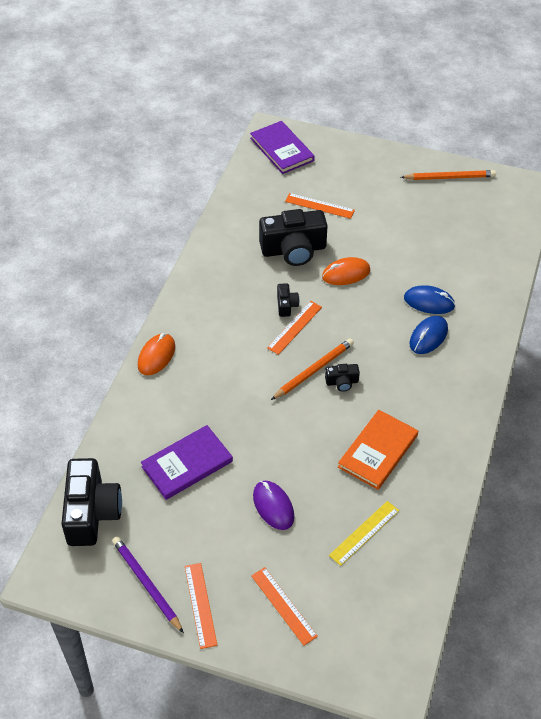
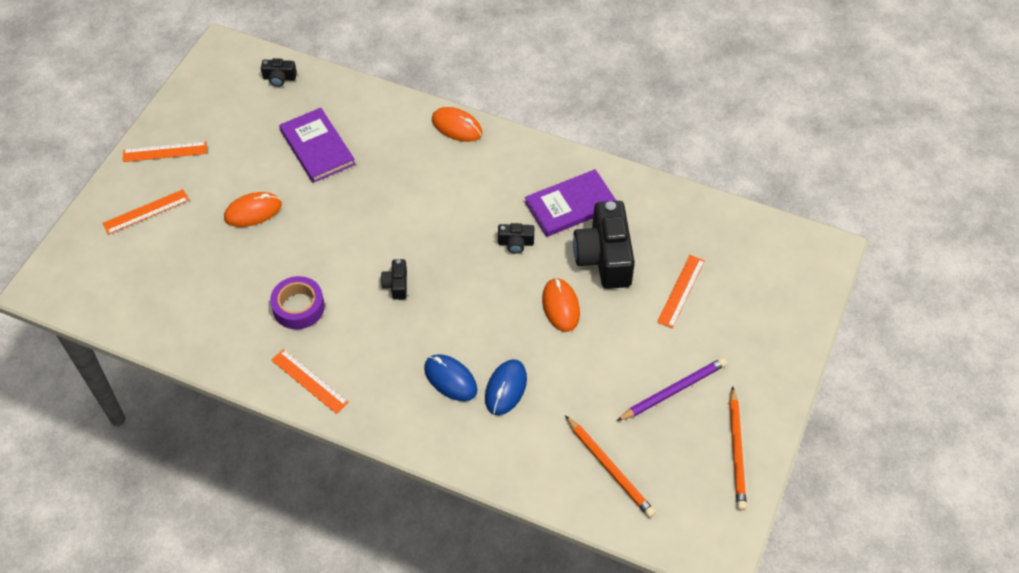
camera: 95 degrees right, 5 degrees up
(91, 512) = (279, 78): black camera -> black camera, size x0.46
(146, 584) = (196, 115): purple pencil -> purple pencil (673, 390)
(273, 506) = (253, 211): purple mouse -> orange mouse
(282, 149) = (789, 260): purple book -> purple book (571, 205)
(294, 327) = (481, 248): orange ruler -> orange ruler (309, 381)
(313, 370) = (417, 260): orange pencil -> orange pencil (610, 468)
(364, 533) = (204, 283): yellow ruler -> none
(378, 451) = (298, 307): orange book -> purple tape

